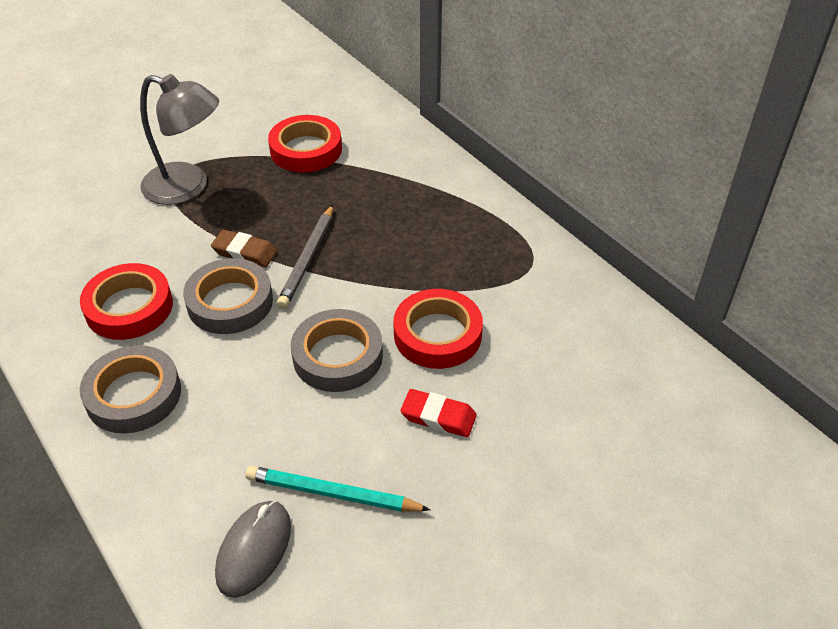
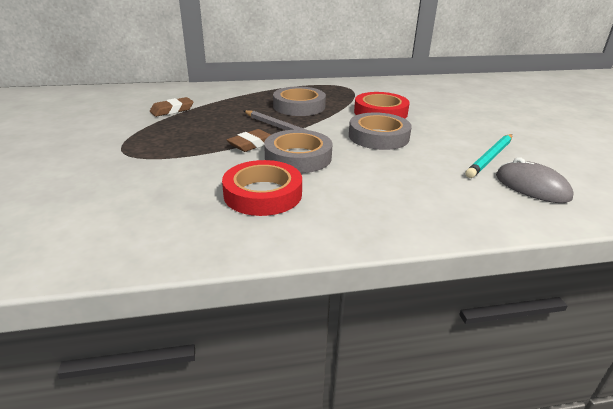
camera: 65 degrees left, 15 degrees down
(133, 395) = (366, 207): grey tape -> grey tape (299, 106)
(187, 187) = (147, 150): grey lamp -> none
(306, 150) = (172, 110): red tape -> brown eraser
(438, 417) = (442, 124): red eraser -> none

